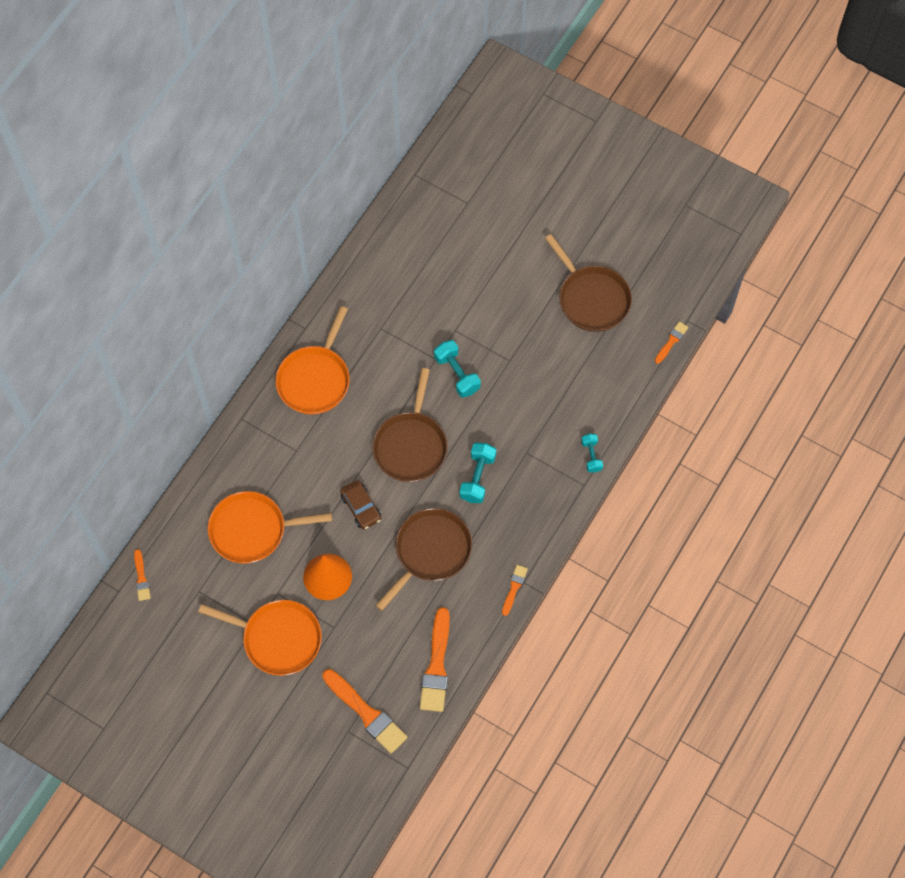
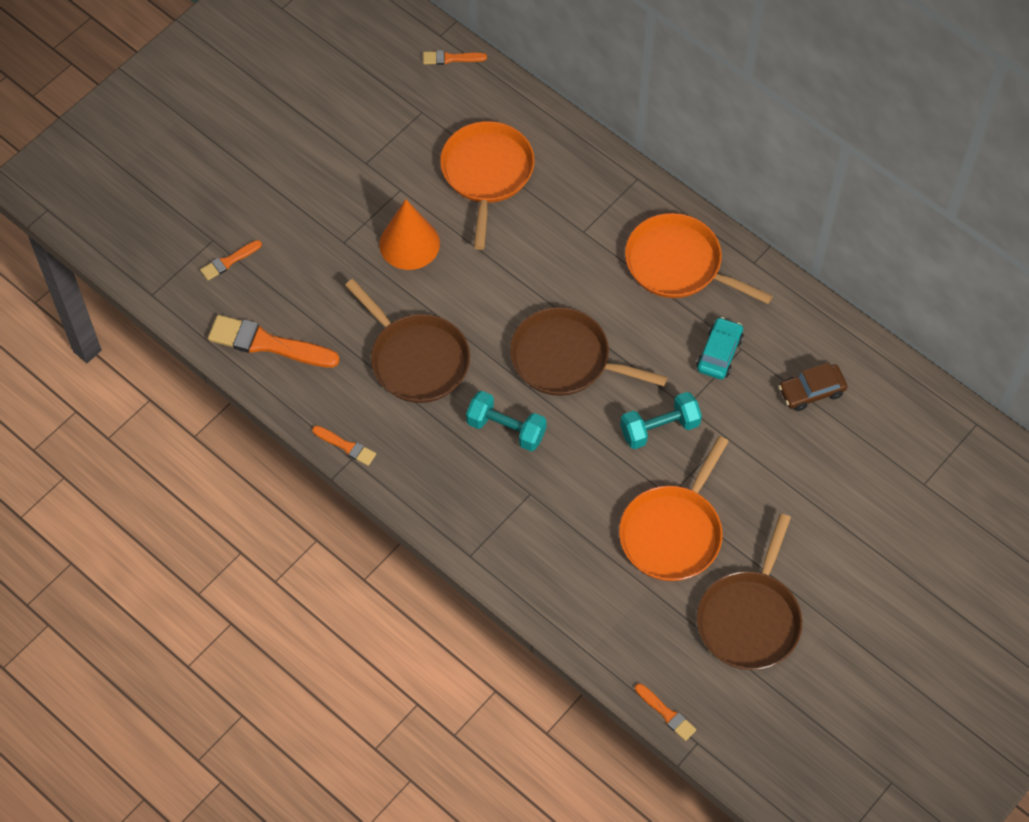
camera: 100 degrees right, 5 degrees down
(278, 638) = (343, 184): orange pan -> orange pan (673, 533)
(361, 507) = (492, 291): brown car -> brown car (811, 391)
(366, 713) = (229, 261): orange brush -> orange brush, size x0.52
(387, 342) = (719, 353): none -> turquoise car
(591, 299) = (750, 619): brown pan -> brown pan turned 45 degrees counterclockwise
(591, 456) = (510, 573): turquoise dumbbell -> none

